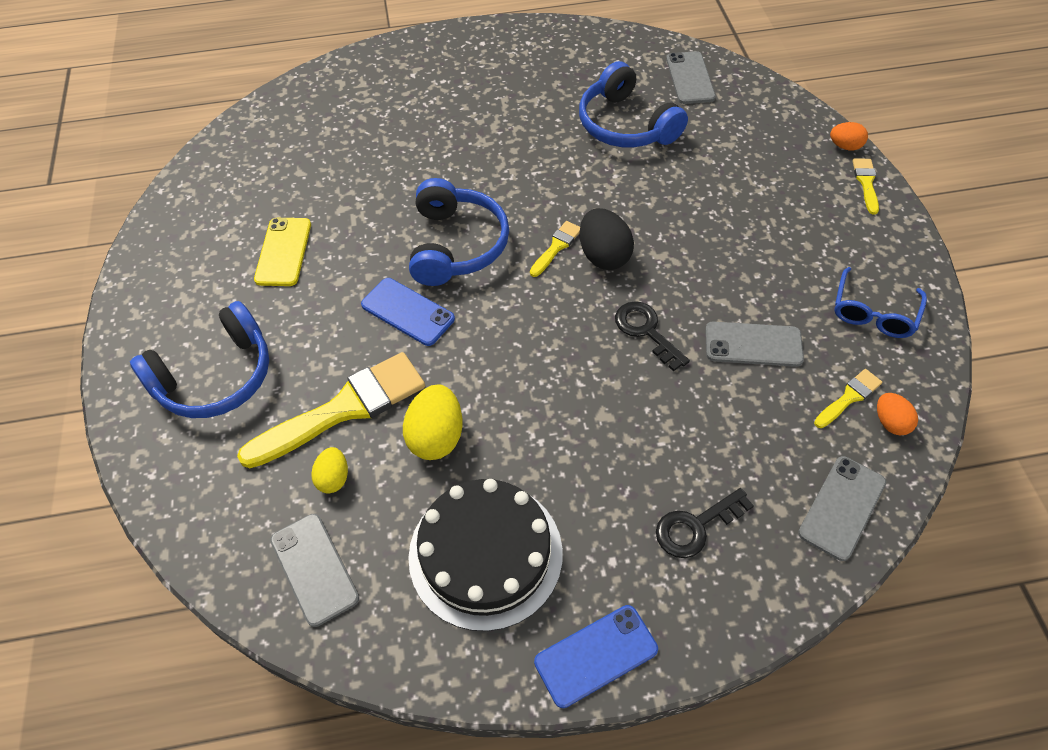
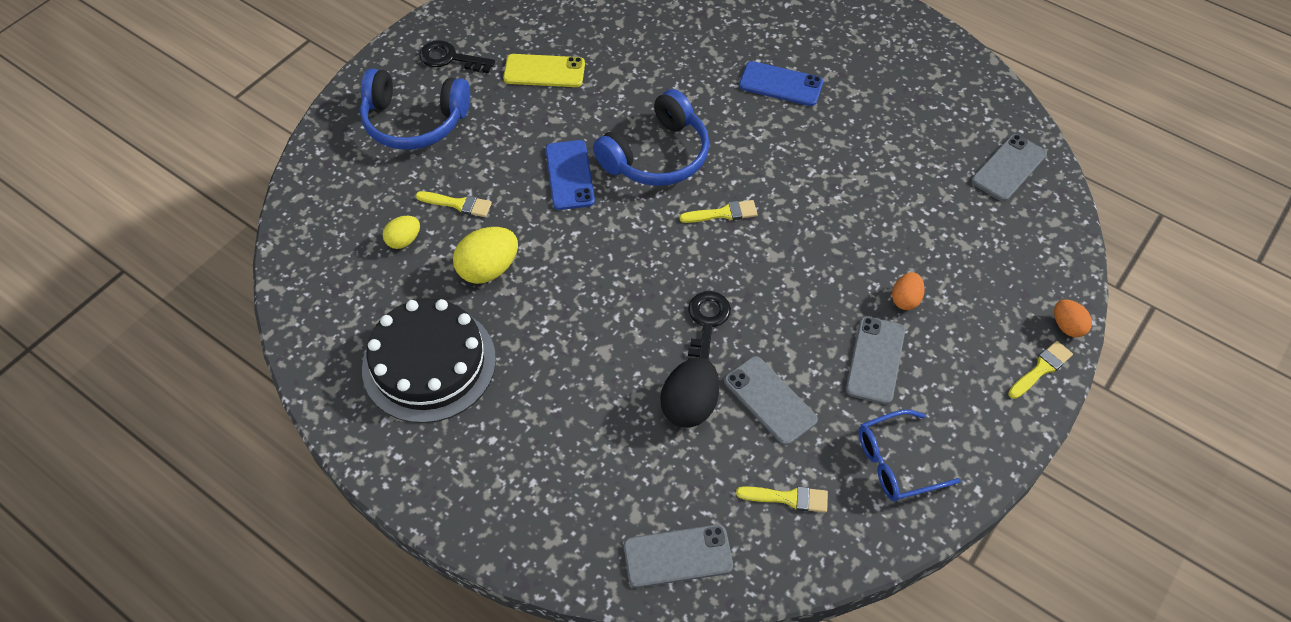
camera: 45 degrees right, 0 degrees up
(283, 252) = (544, 71): yellow phone -> yellow phone turned 45 degrees clockwise
(314, 569) = (334, 282): grey phone -> grey phone (875, 360)
(343, 409) = (457, 204): yellow brush -> yellow brush, size x0.46
(596, 656) = (414, 479): blue phone -> blue phone (780, 84)
(604, 256) = (748, 247): black egg -> black egg (689, 406)
(626, 125) = (900, 165): blue headphones -> none
(696, 526) = (568, 471): black key -> black key (450, 58)
(890, 422) = (794, 542): orange egg -> orange egg (905, 299)

